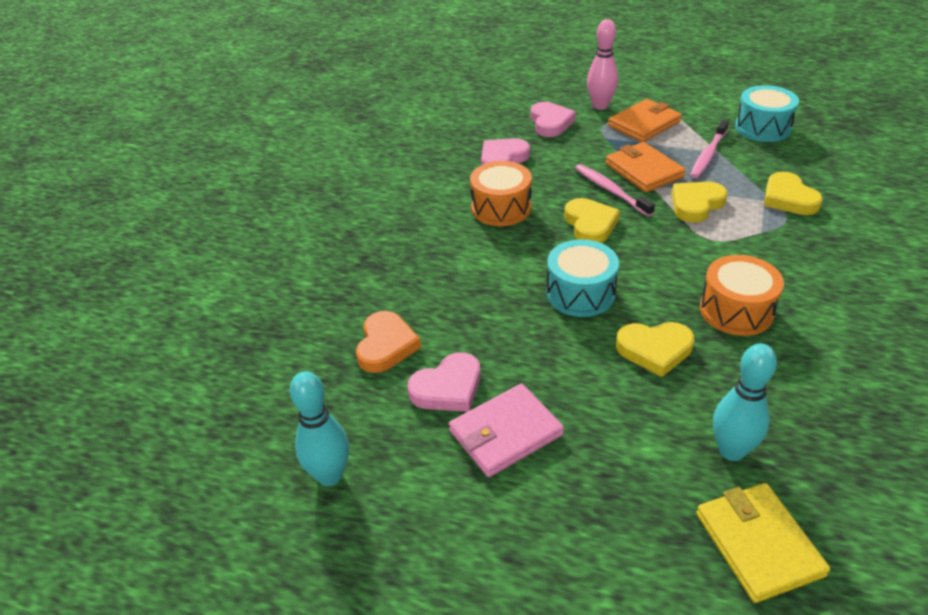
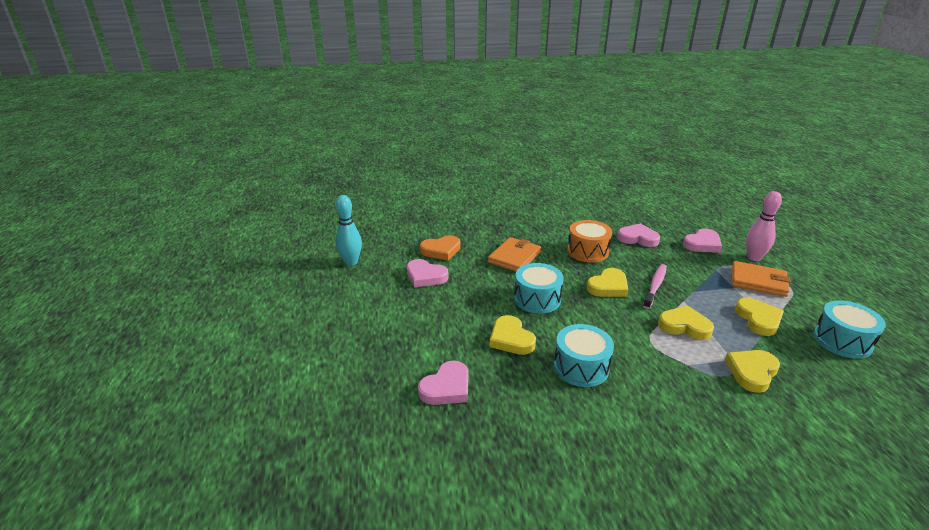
camera: 60 degrees right, 10 degrees down
(505, 433) = (407, 302): pink wallet -> none
(644, 170) = (697, 294): orange wallet -> orange wallet (514, 257)
(708, 155) = (758, 319): pink toothbrush -> yellow heart
(731, 451) = (446, 387): turquoise bowling pin -> pink heart
(736, 310) = (581, 367): orange drum -> turquoise drum
(758, 544) = (380, 411): yellow wallet -> none

